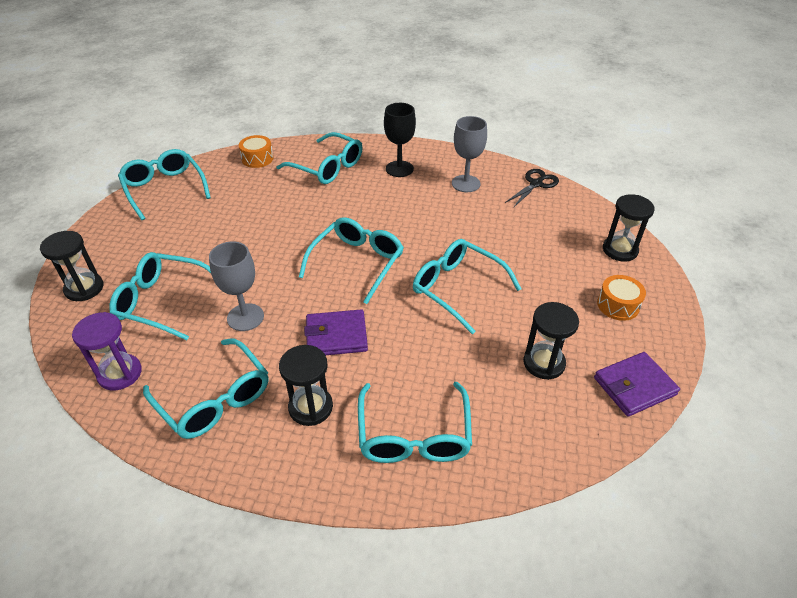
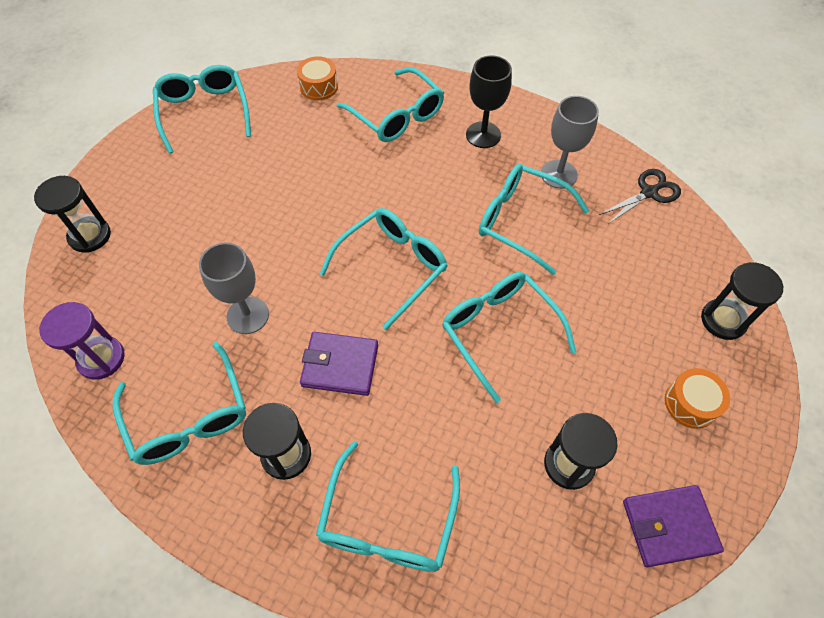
camera: 15 degrees right, 15 degrees up
(162, 302) = (165, 273): turquoise glasses -> turquoise glasses (521, 221)

